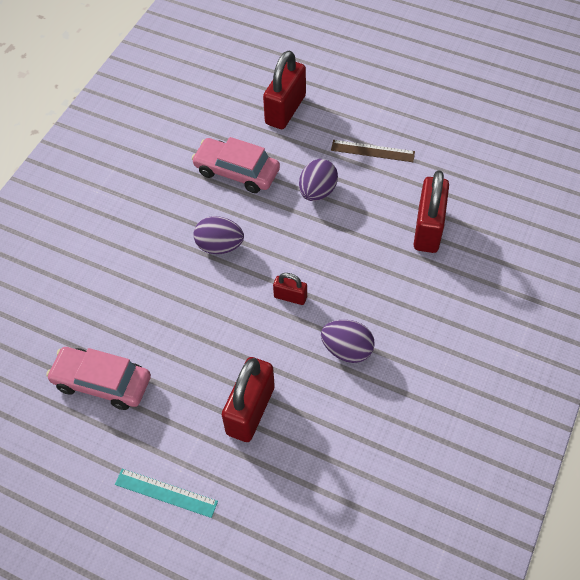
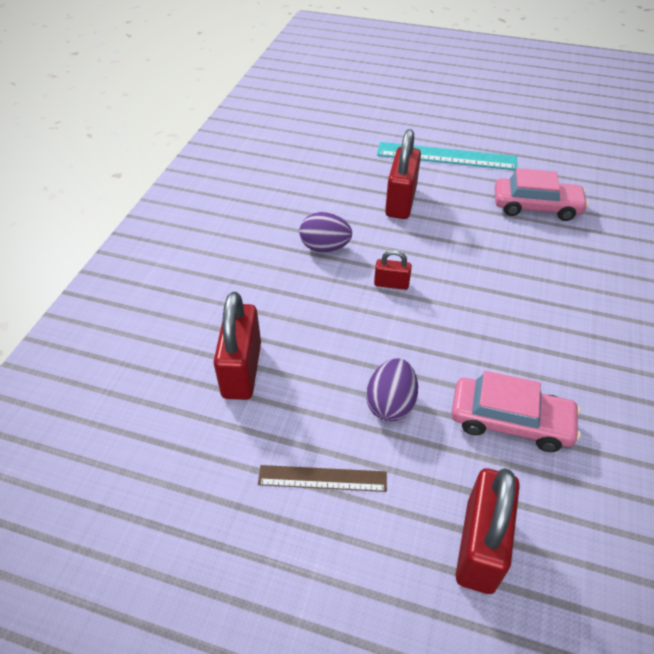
camera: 170 degrees right, 10 degrees down
(166, 493) = (446, 156): turquoise ruler -> turquoise ruler, size x1.75
(219, 246) = (487, 324): purple egg -> none

